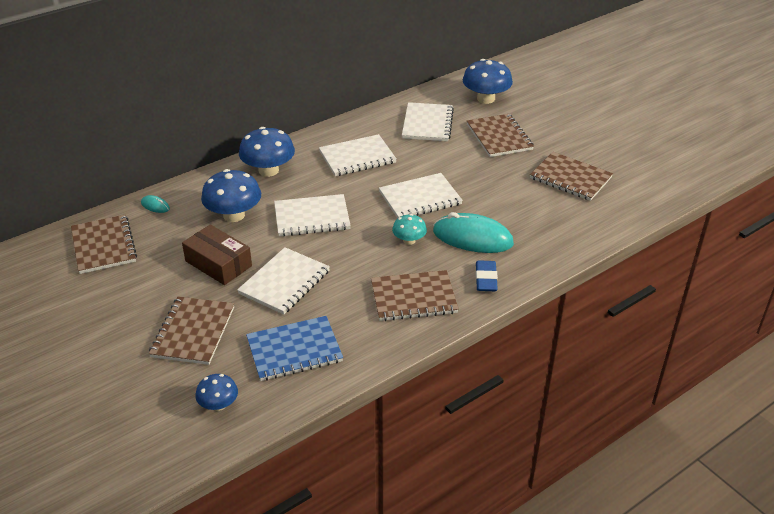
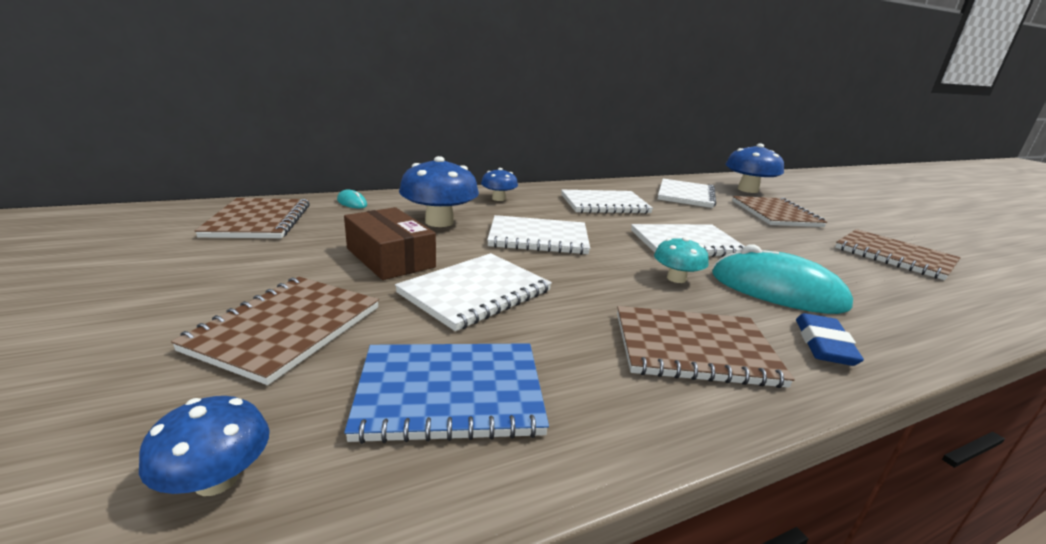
camera: 10 degrees right, 15 degrees down
(268, 170) = (498, 199): blue mushroom -> blue mushroom, size x0.56

